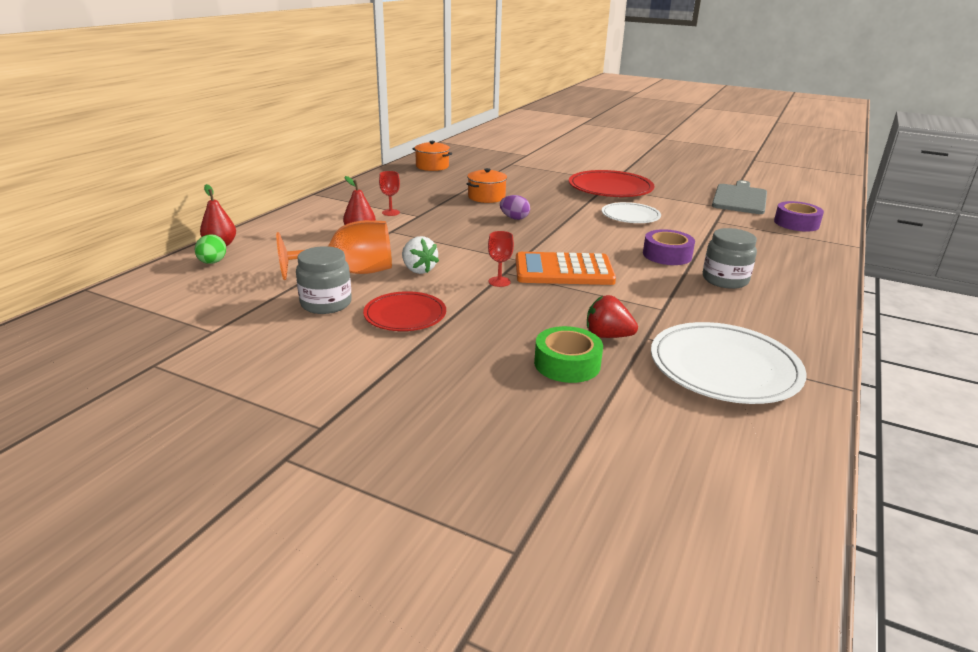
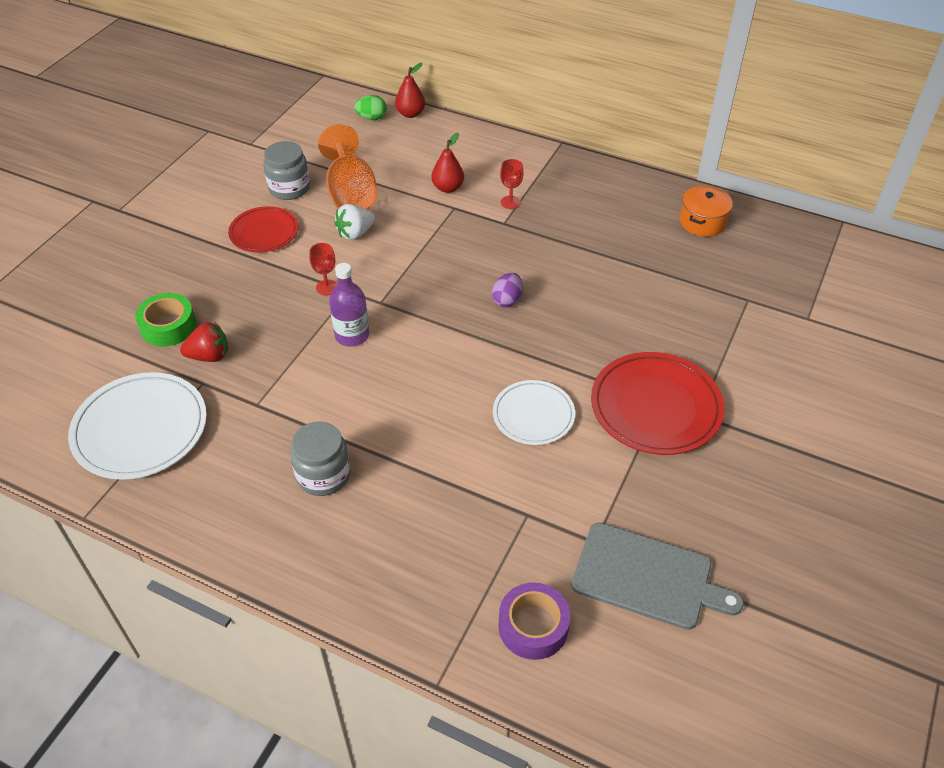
camera: 90 degrees right, 20 degrees up
(486, 197) = (582, 276): orange pot -> none
(563, 270) = (352, 335): orange calculator -> purple bottle
(607, 336) = (209, 356): red strawberry -> red strawberry turned 60 degrees clockwise
(667, 255) = (397, 432): purple tape -> none

